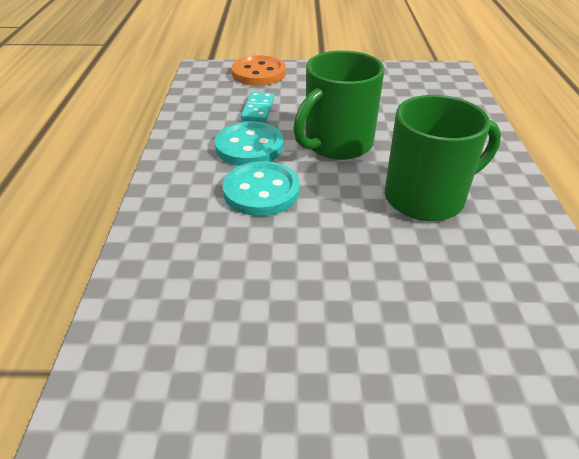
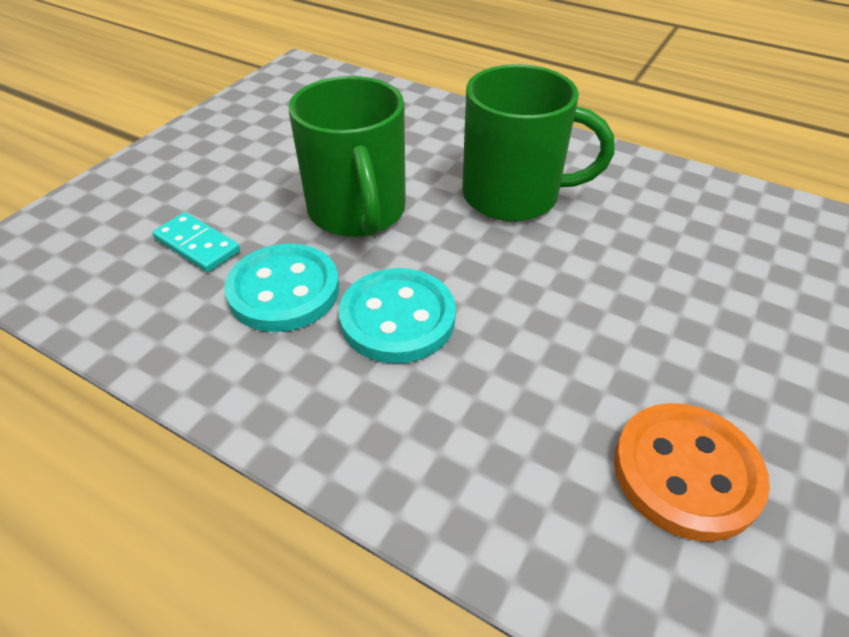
camera: 60 degrees left, 5 degrees up
(259, 73) = (96, 205): orange button -> orange button (686, 472)
(427, 197) = (514, 196): green mug -> green mug turned 90 degrees clockwise

